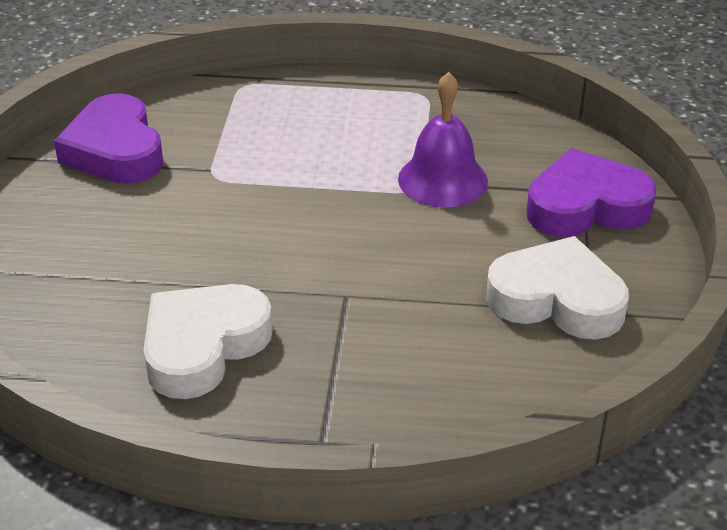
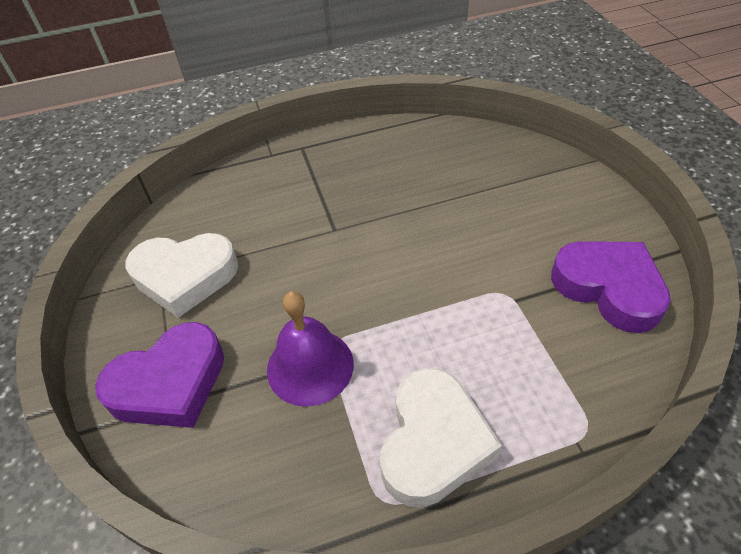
camera: 160 degrees right, 10 degrees up
(203, 346) = (399, 168): white heart -> white heart (433, 442)

